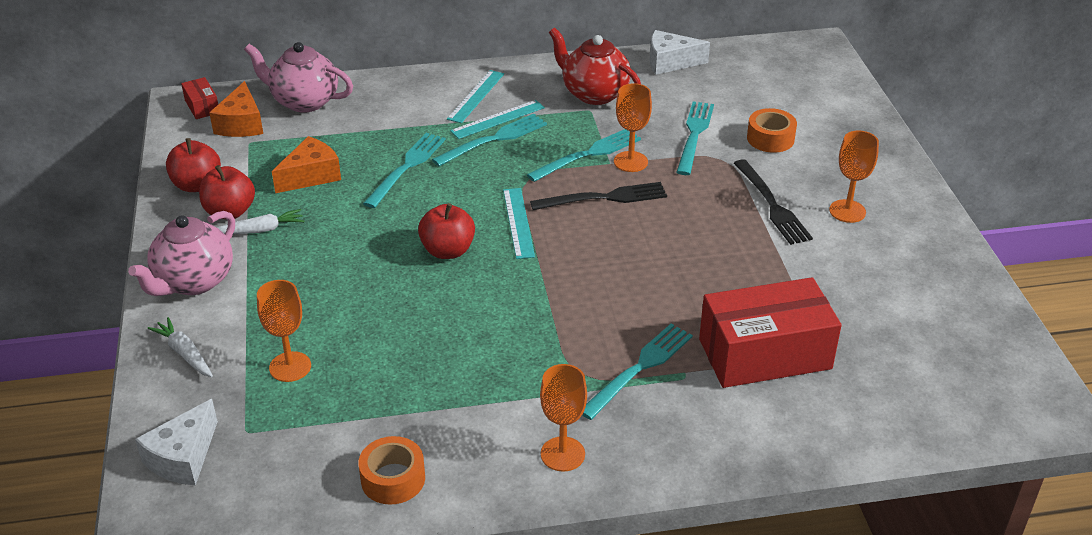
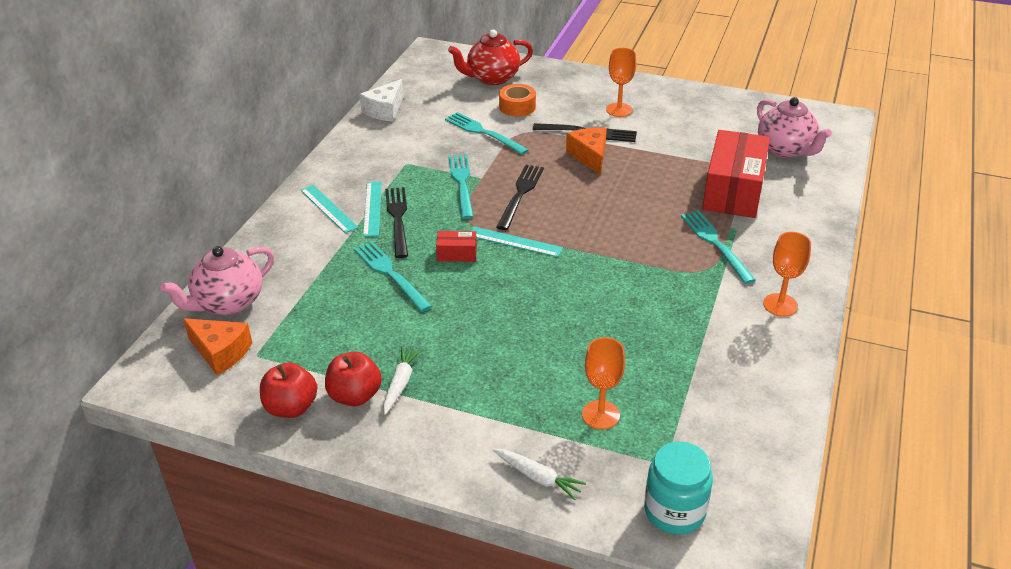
camera: 60 degrees left, 0 degrees up
(183, 458) = (674, 511): white cheese -> turquoise jar
(184, 353) = (538, 477): white carrot -> white carrot turned 135 degrees counterclockwise
(193, 282) = (440, 446): pink teapot -> pink teapot (786, 150)
(202, 106) = (160, 371): red box -> red box (457, 254)
(311, 175) = (348, 331): orange cheese -> orange cheese (589, 156)
(393, 479) = (763, 394): orange tape -> none
(448, 251) = (520, 286): red apple -> none
(495, 139) = (397, 218): turquoise fork -> black fork
(594, 93) = (387, 154): red teapot -> red teapot (492, 78)
(630, 162) = (488, 169): orange goblet -> none

